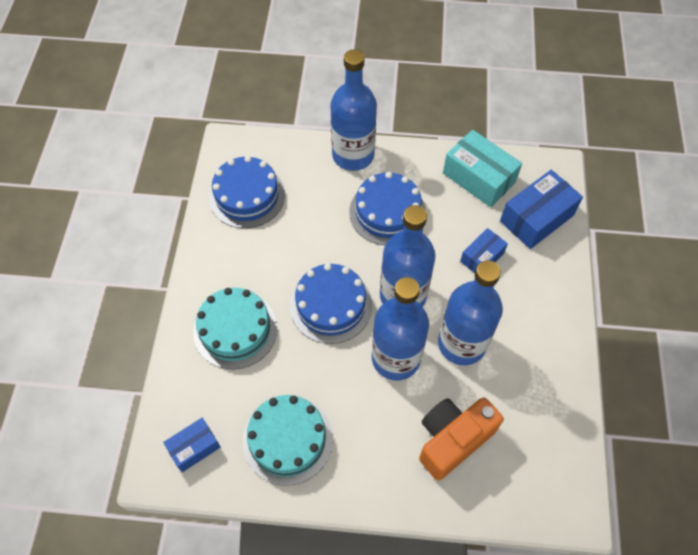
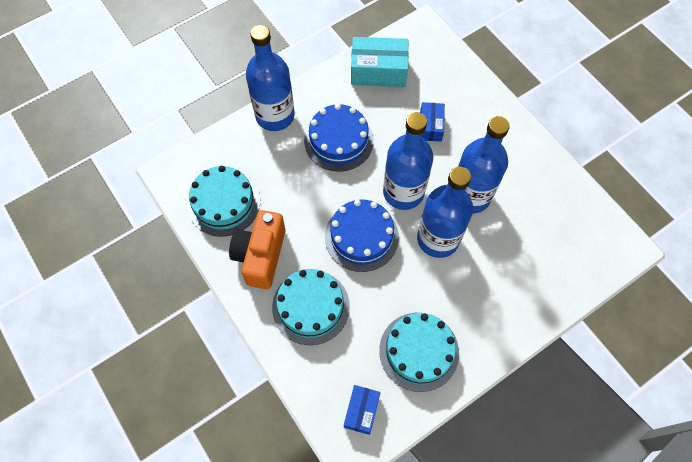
camera: 40 degrees left, 5 degrees up
(247, 196) = (224, 203): blue cake -> turquoise cake
(452, 440) = (520, 263): orange camera -> orange camera (261, 256)
(536, 218) = (441, 73): blue box -> none

